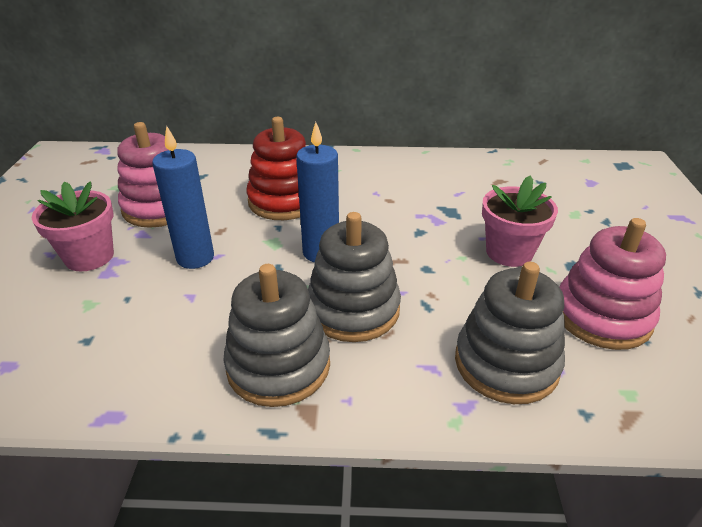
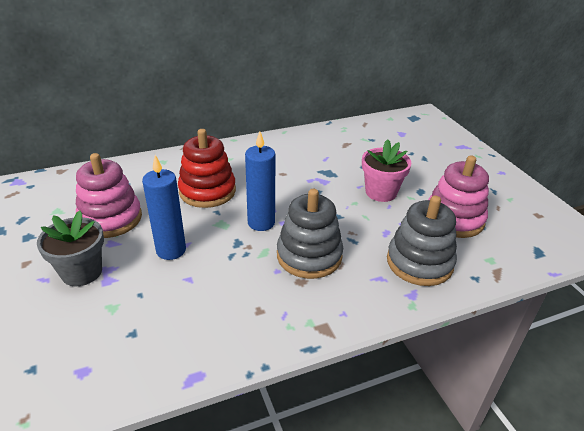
camera: 25 degrees left, 0 degrees up
(89, 257) = (82, 272): pink flower pot -> grey flower pot
(278, 366) = (286, 306): grey stacking toy -> none

